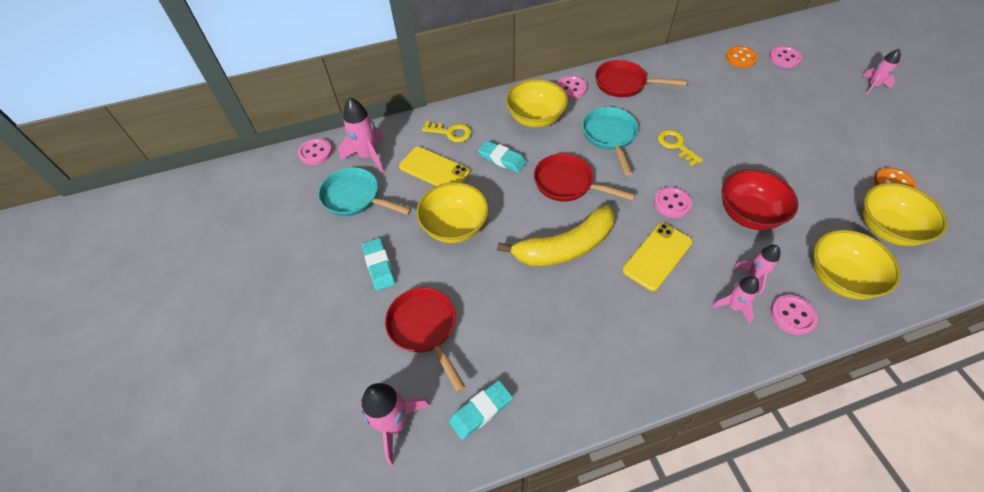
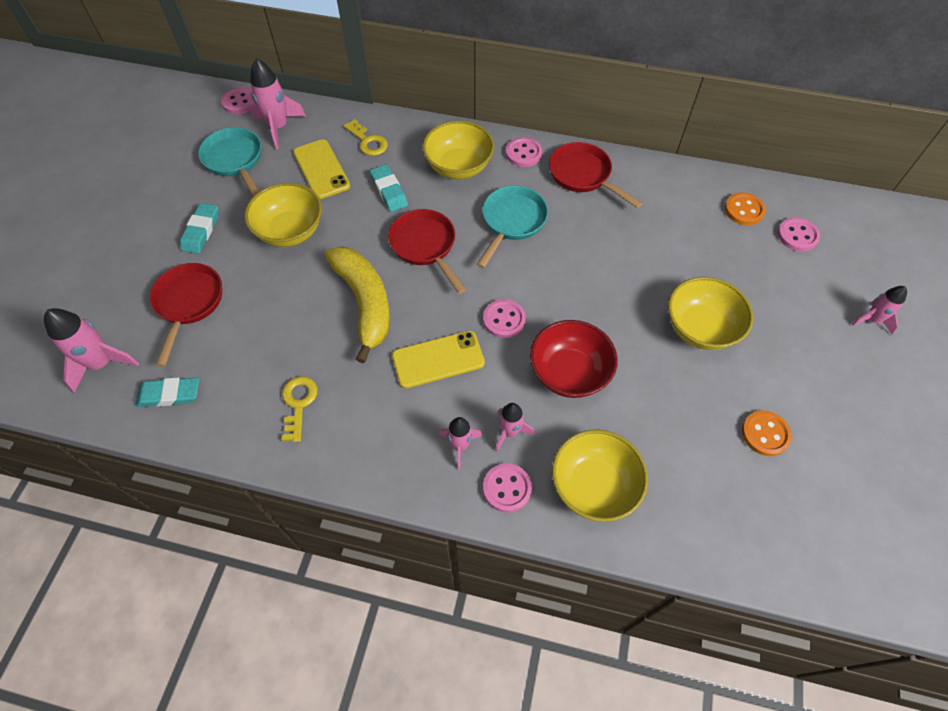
camera: 30 degrees right, 5 degrees up
(565, 247) = (364, 303): yellow banana -> yellow banana turned 120 degrees counterclockwise
(676, 145) = (569, 266): yellow key -> yellow key (298, 403)
(887, 229) = (701, 472): yellow bowl -> yellow bowl (700, 328)

